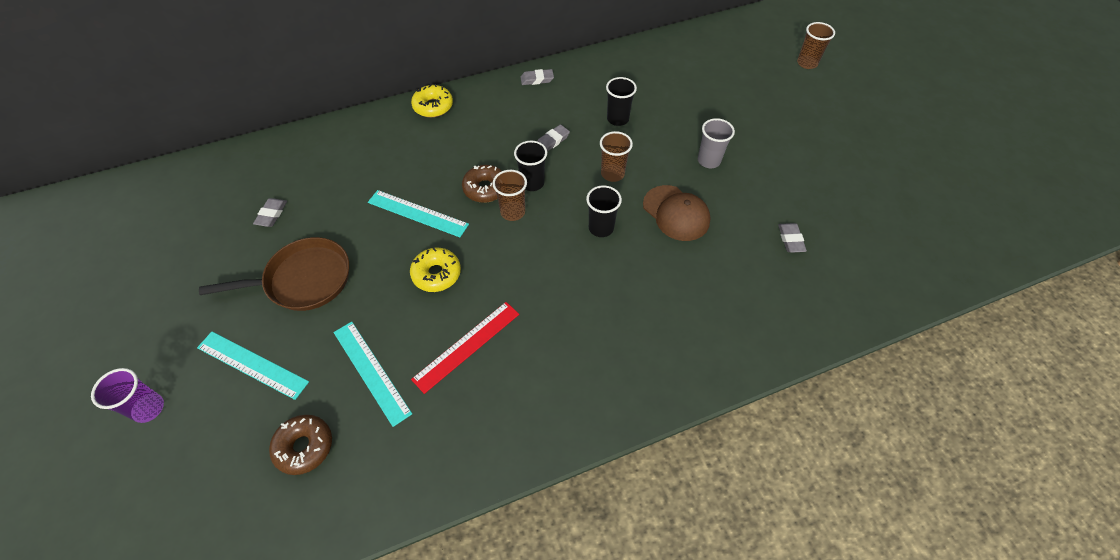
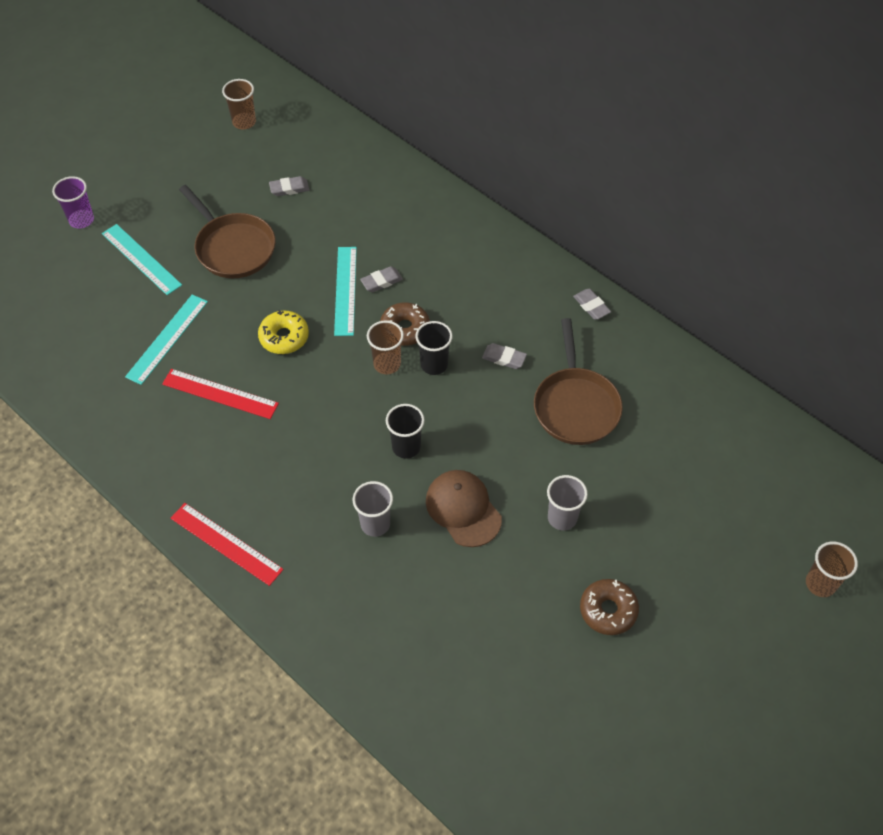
camera: 65 degrees right, 0 degrees up
(252, 364) = (141, 259): turquoise ruler -> turquoise ruler turned 45 degrees counterclockwise
(304, 447) = (87, 329): brown donut -> brown donut (608, 610)
(433, 106) = (491, 236): yellow donut -> none
(612, 174) = (487, 430): brown cup -> brown cup (244, 122)
(617, 119) = (575, 406): black cup -> brown pan
(635, 394) = (226, 543): none -> red ruler
(664, 274) = (375, 524): none -> grey cup
(676, 213) = (463, 509): brown cap -> brown cap turned 120 degrees clockwise
(790, 239) = (485, 635): grey eraser -> grey eraser (381, 281)

